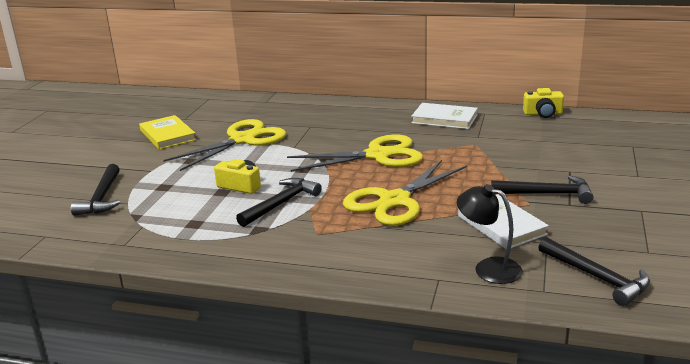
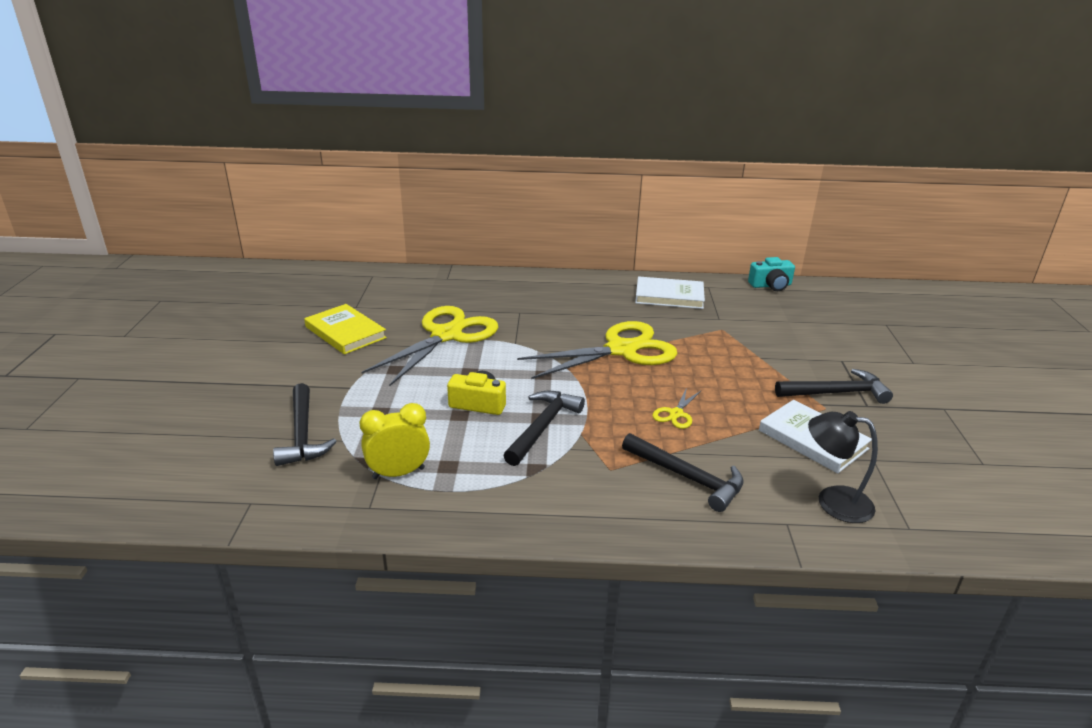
camera: 15 degrees left, 5 degrees up
(156, 225) = (398, 473): none -> yellow clock
(395, 201) = (676, 414): yellow scissors -> yellow scissors, size x0.42
(543, 114) = (771, 285): yellow camera -> turquoise camera
(596, 277) = (953, 504): black hammer -> black hammer (687, 478)

